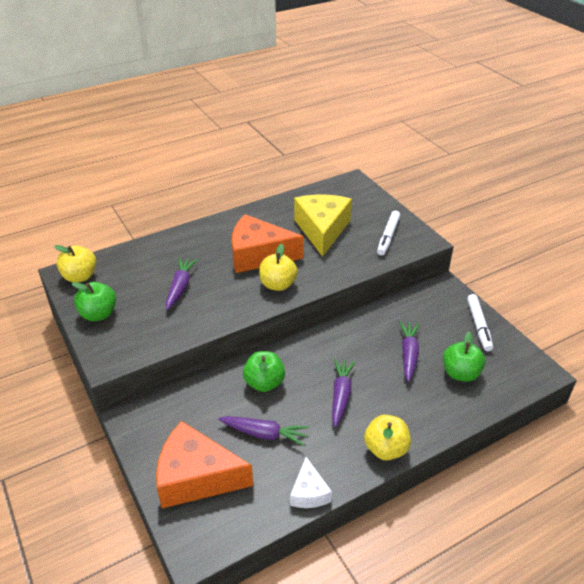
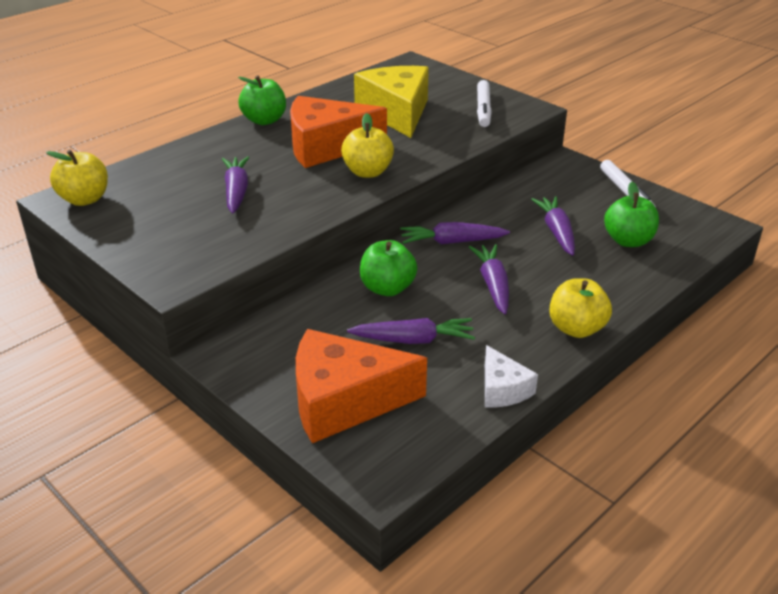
camera: 15 degrees left, 5 degrees down
(98, 314) = (133, 235): green apple -> green apple (264, 120)
(327, 349) = (452, 242): none -> purple carrot

